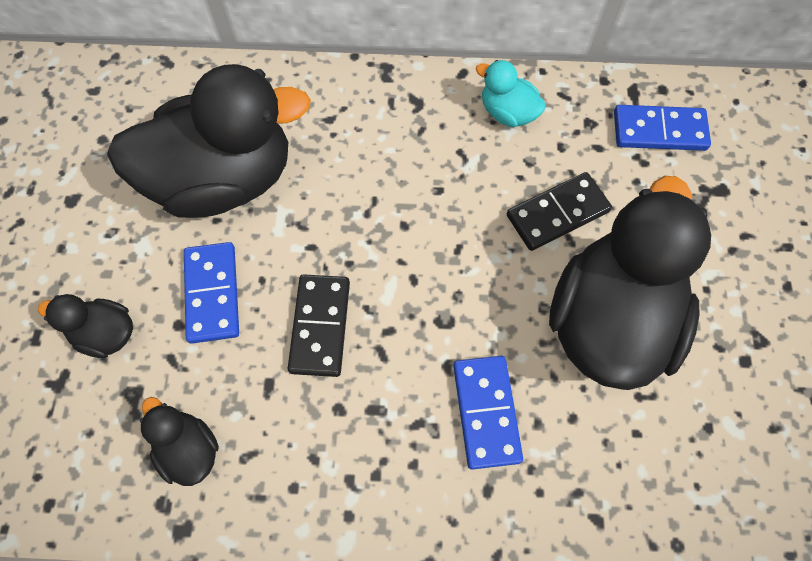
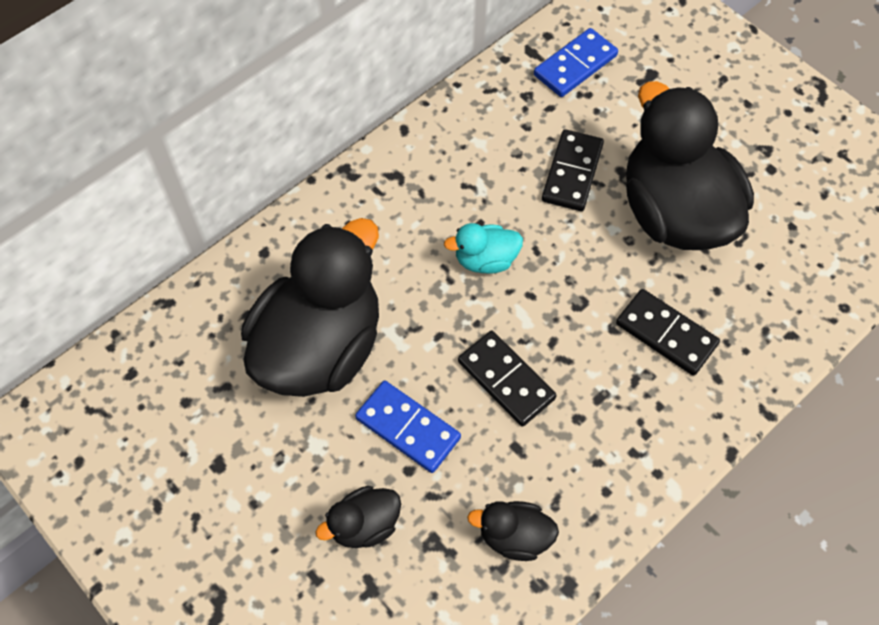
camera: 45 degrees left, 5 degrees down
(486, 412) = (666, 334): blue domino -> black domino
(507, 113) = (466, 132): turquoise duck -> turquoise duck (485, 260)

